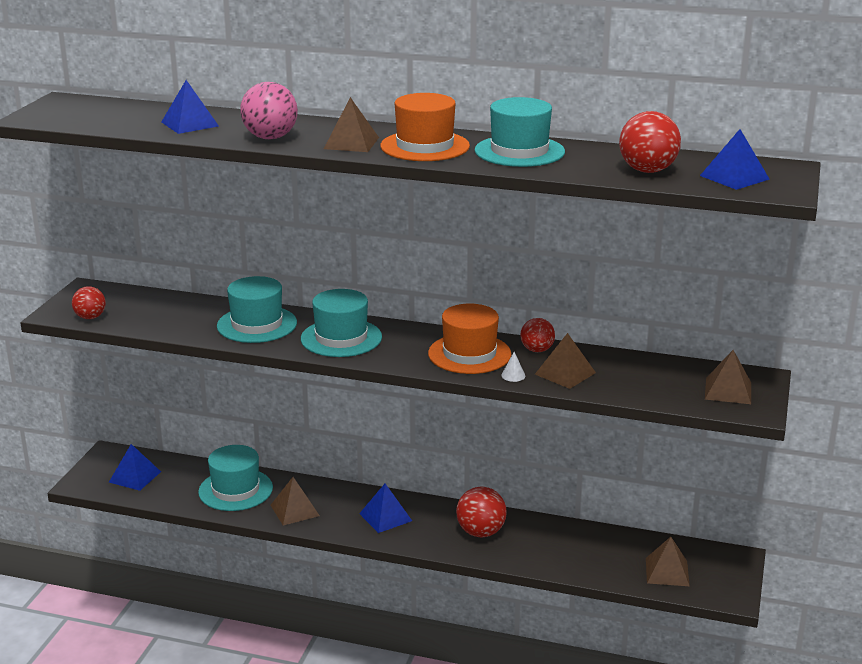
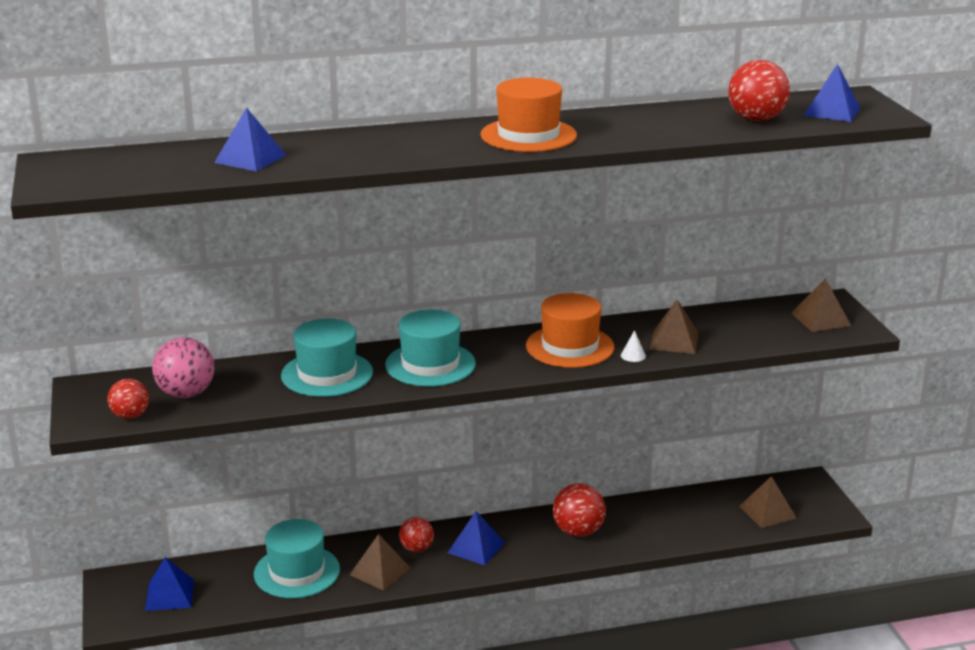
camera: 30 degrees left, 0 degrees up
(270, 137) = (362, 156): pink ball -> pink ball (186, 394)
(351, 143) = (453, 146): brown pyramid -> none
(519, 151) = (621, 123): turquoise hat -> none
(537, 350) = (624, 327): red ball -> red ball (416, 549)

